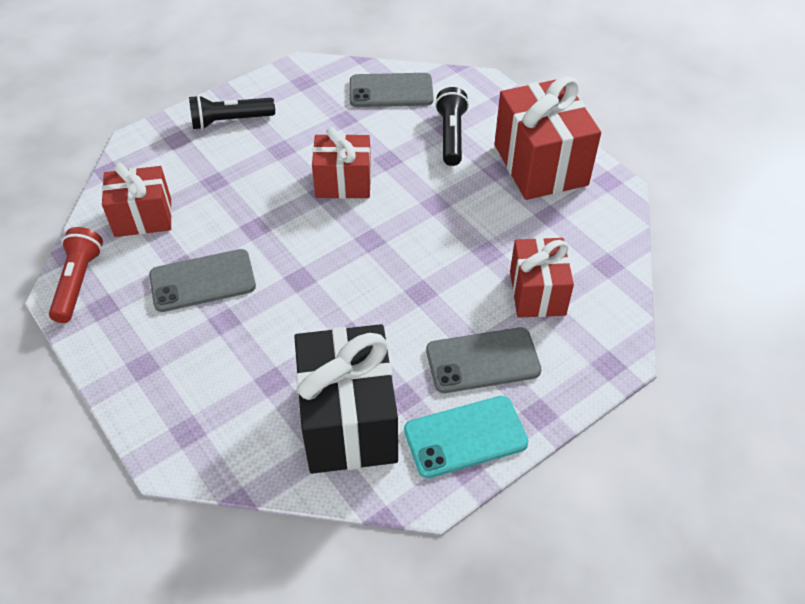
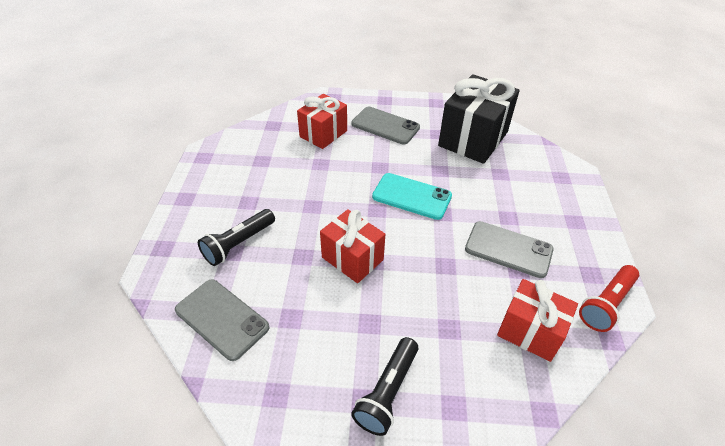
camera: 140 degrees left, 5 degrees down
(230, 121) = (387, 392): black flashlight -> black flashlight turned 90 degrees clockwise
(465, 437) = (425, 109): turquoise phone -> turquoise phone (412, 196)
(540, 165) = (220, 188): red gift -> none

